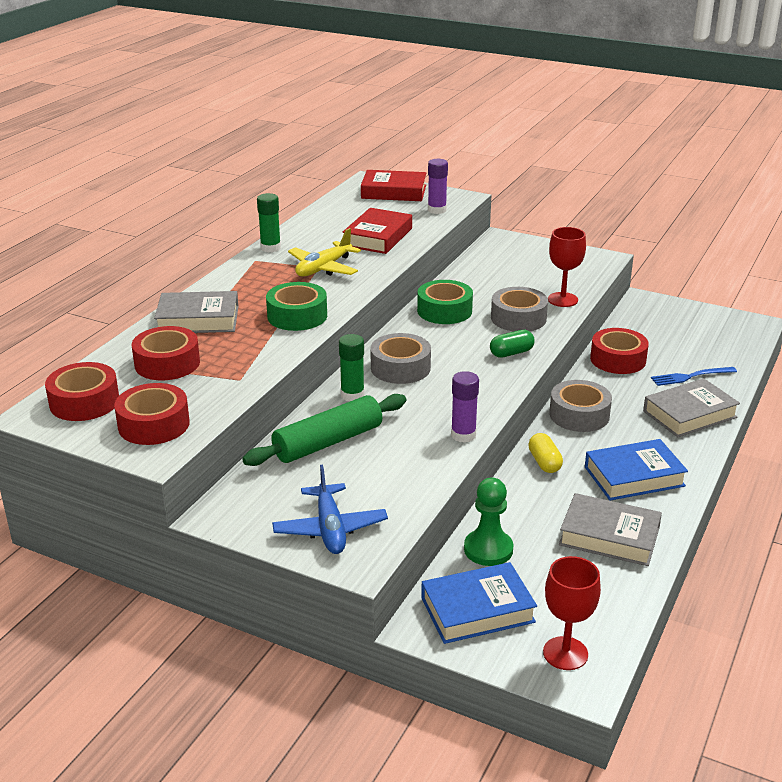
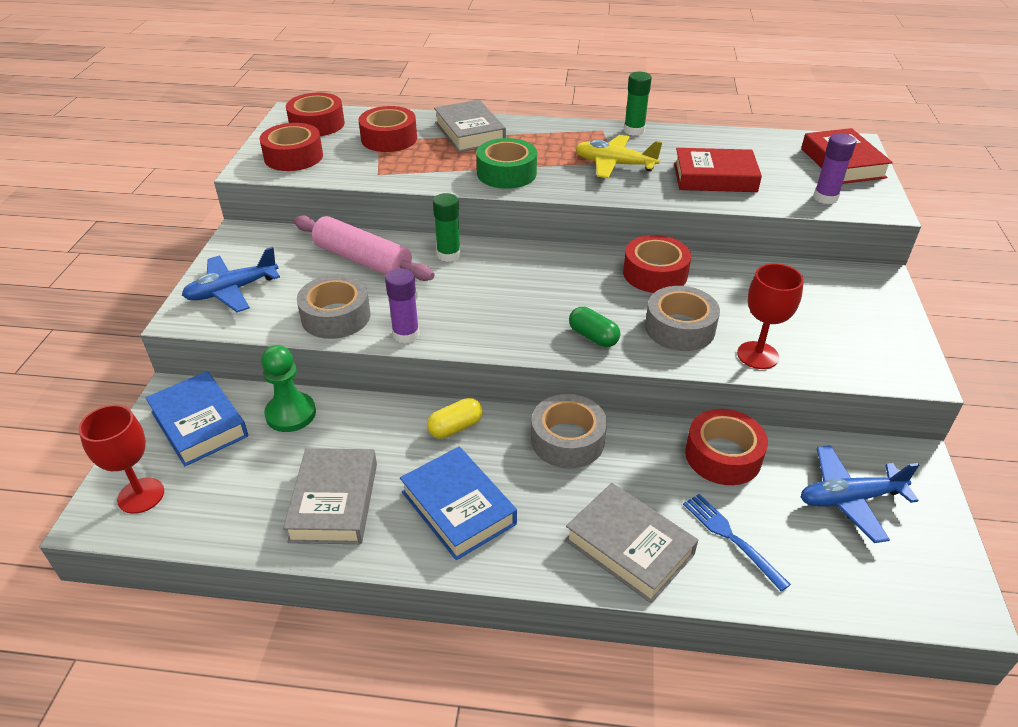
camera: 70 degrees right, 10 degrees up
(328, 442) = (362, 260): green rolling pin -> pink rolling pin
(400, 368) = (515, 271): grey tape -> grey tape (336, 316)
(444, 311) = (655, 273): green tape -> red tape
(669, 330) = (849, 499): none -> blue plane

